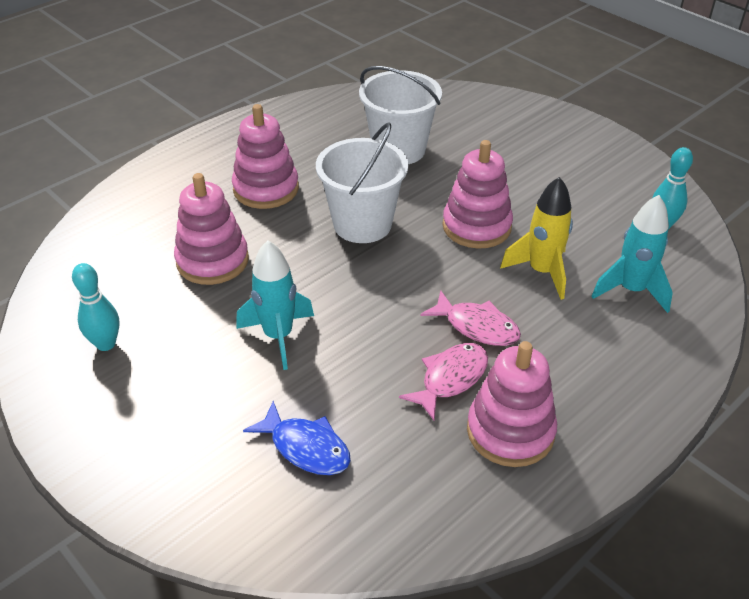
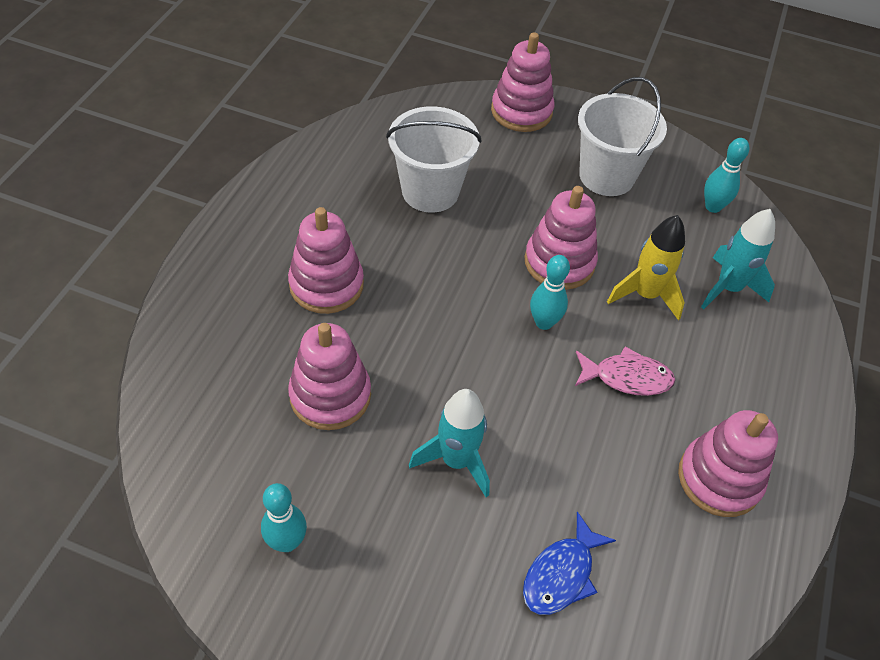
camera: 30 degrees left, 10 degrees up
(306, 447) = (561, 574): blue fish -> blue fish turned 120 degrees clockwise
(362, 224) = (452, 296): white bucket -> white bucket (606, 176)
(429, 264) = (544, 322): none -> turquoise bowling pin
(450, 379) = (639, 444): pink fish -> none
(523, 114) = (521, 111): none -> pink stacking toy

